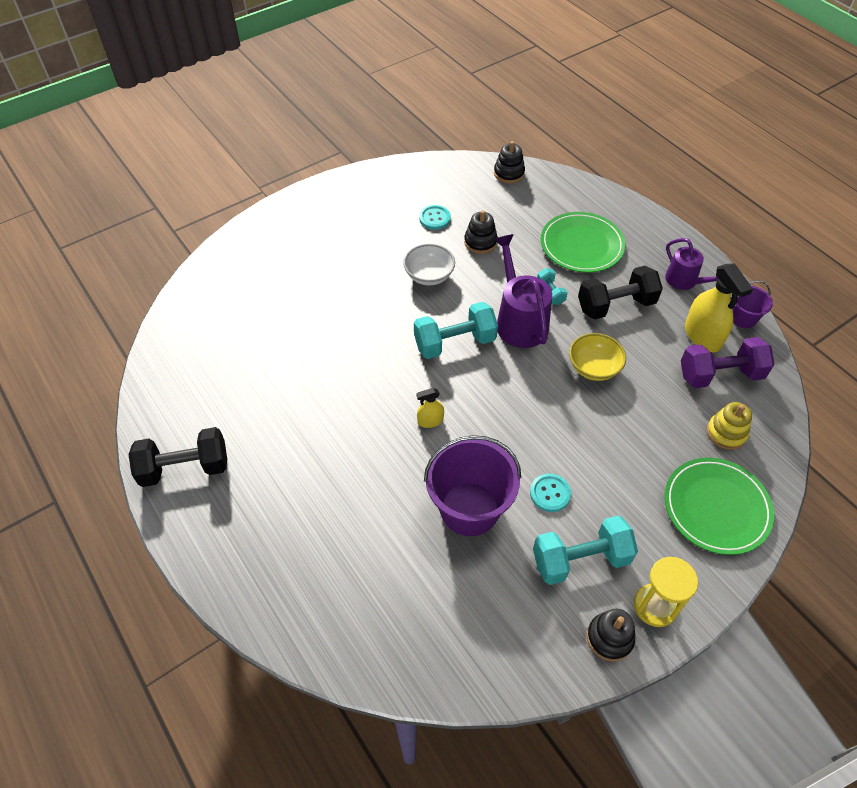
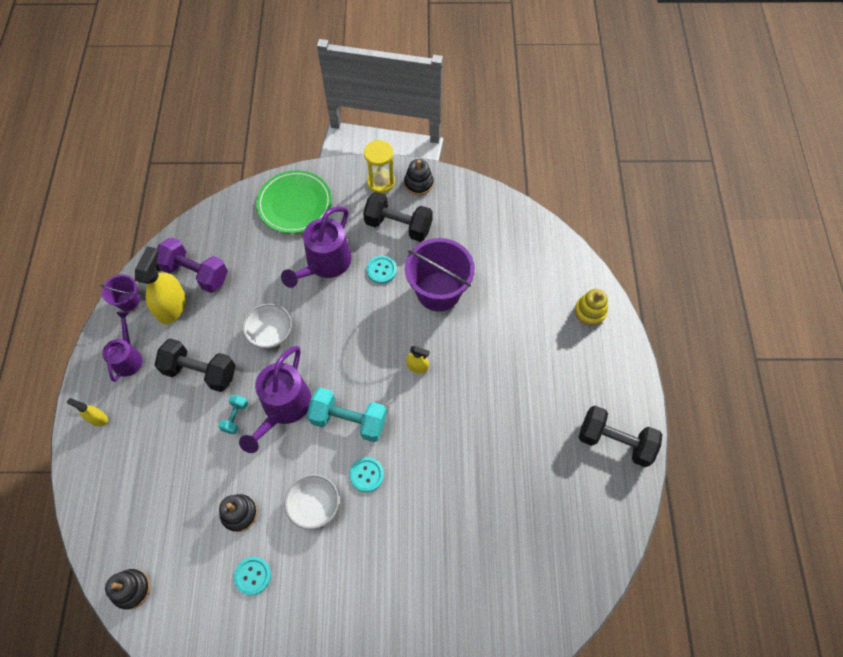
camera: 145 degrees left, 10 degrees up
(404, 315) = (366, 475): none -> turquoise button
(580, 559) = (398, 226): turquoise dumbbell -> black dumbbell
(581, 245) = (162, 448): green plate -> none
(594, 367) = (270, 333): yellow bowl -> white bowl
(613, 461) = (325, 264): none -> purple watering can
(651, 235) = (97, 418): none -> yellow spray bottle
(726, 433) = (238, 237): yellow stacking toy -> yellow stacking toy (590, 311)

